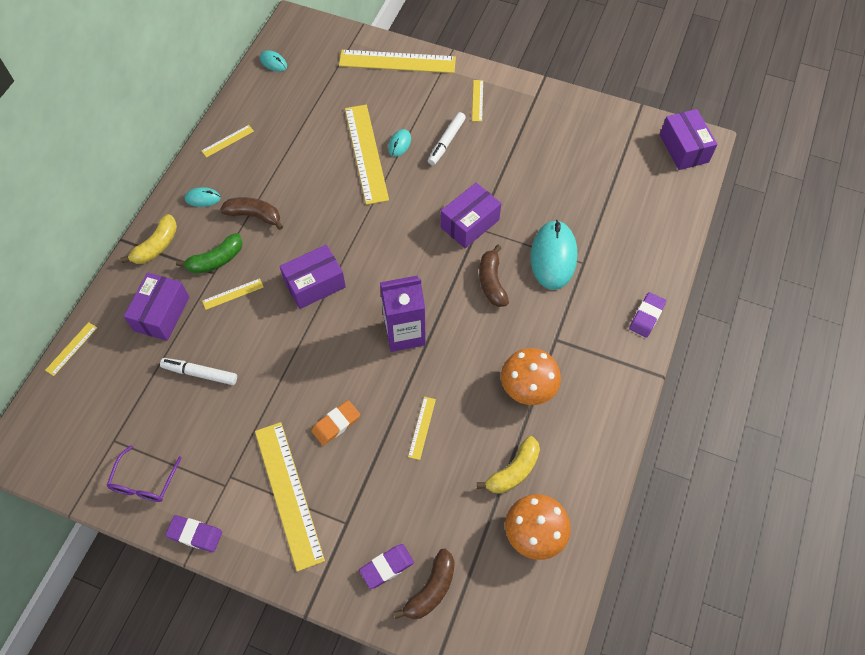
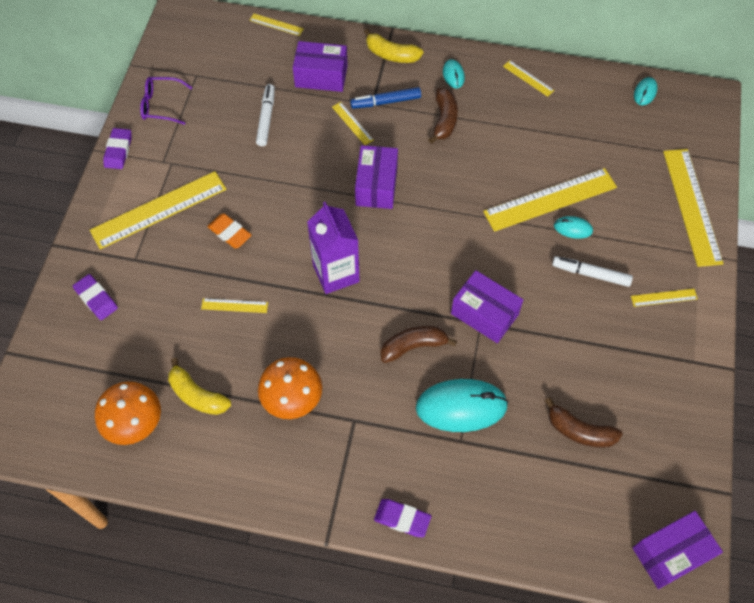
camera: 80 degrees right, 0 degrees up
(216, 260) = (386, 102): green banana -> blue marker
(315, 284) = (376, 186): purple box -> purple box turned 45 degrees clockwise
(431, 589) = (77, 338): brown banana -> brown banana (579, 431)

